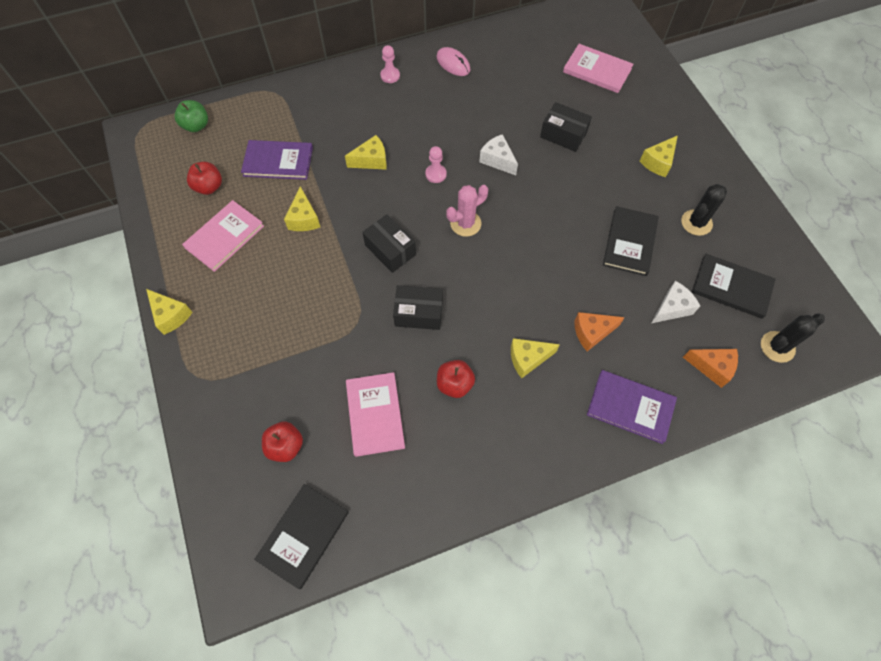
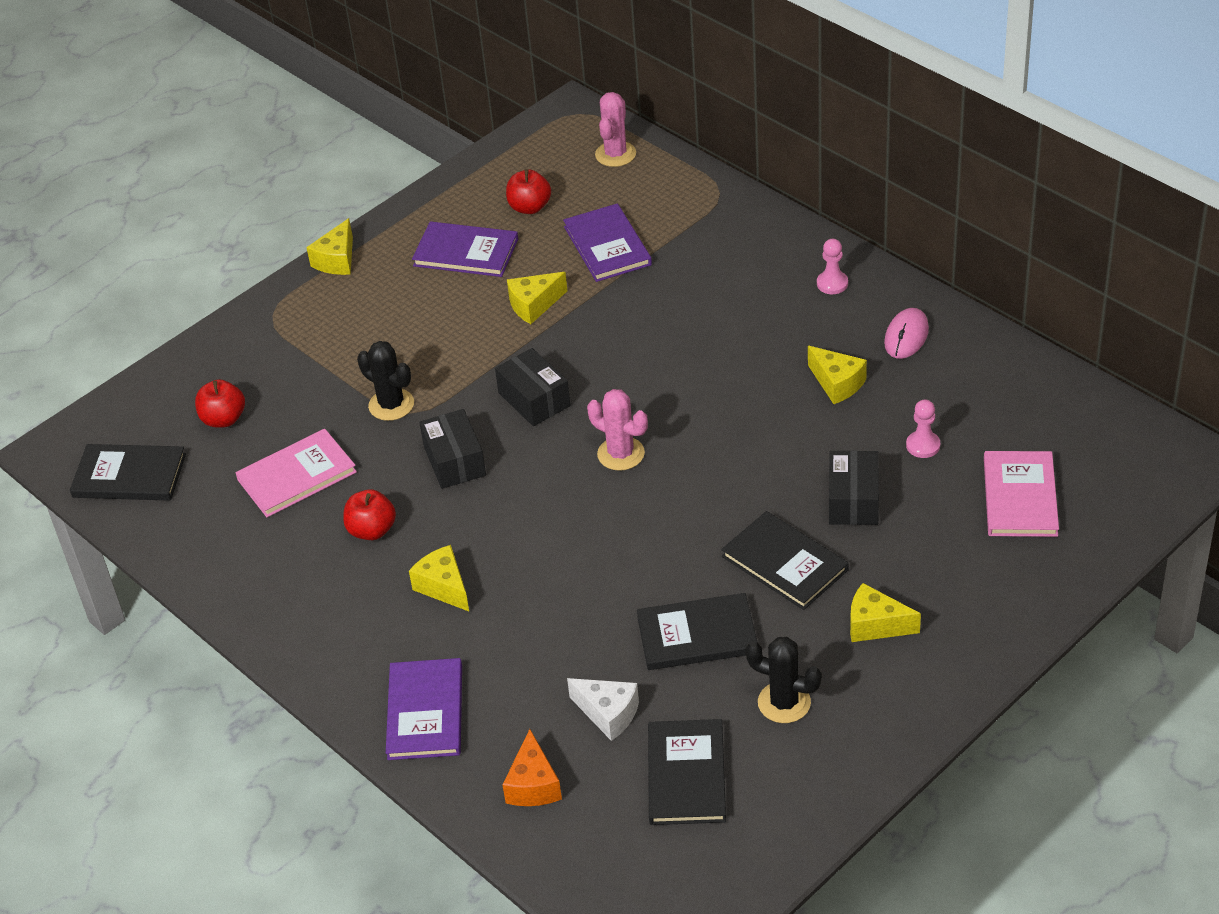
camera: 70 degrees right, 20 degrees down
(196, 126) = (615, 154): green apple -> pink cactus
(224, 237) = (466, 252): pink book -> purple book
(371, 160) = (667, 326): yellow cheese -> yellow cheese (837, 383)
(390, 250) = (534, 399): black box -> black box turned 60 degrees counterclockwise
(436, 174) = (685, 395): pink pawn -> pink pawn (923, 445)
(497, 160) = (754, 447): white cheese -> none
(592, 333) = (519, 639): orange cheese -> none
(594, 182) = (784, 563): none -> black book
(777, 347) = (609, 854): black cactus -> black cactus (391, 405)

